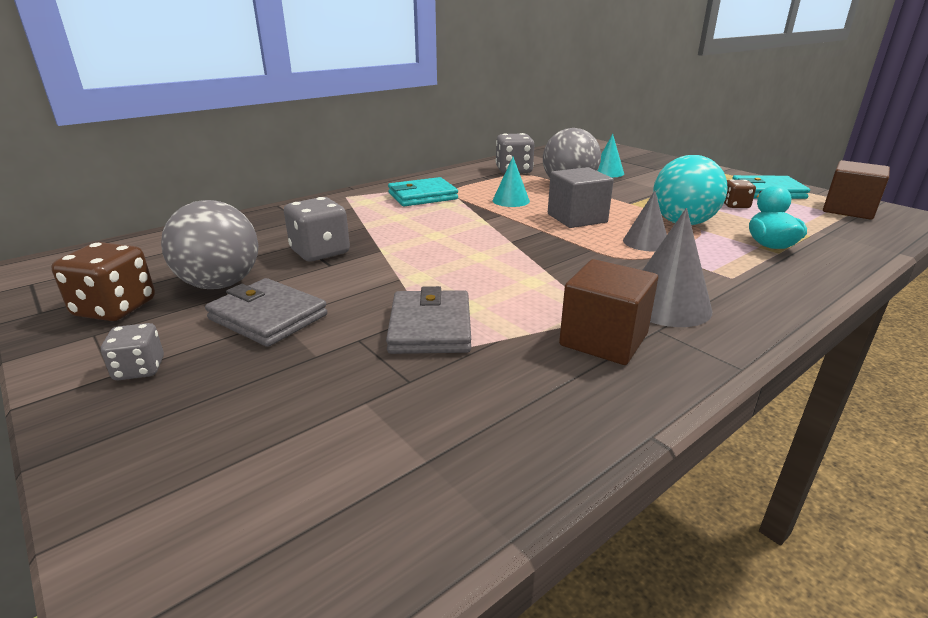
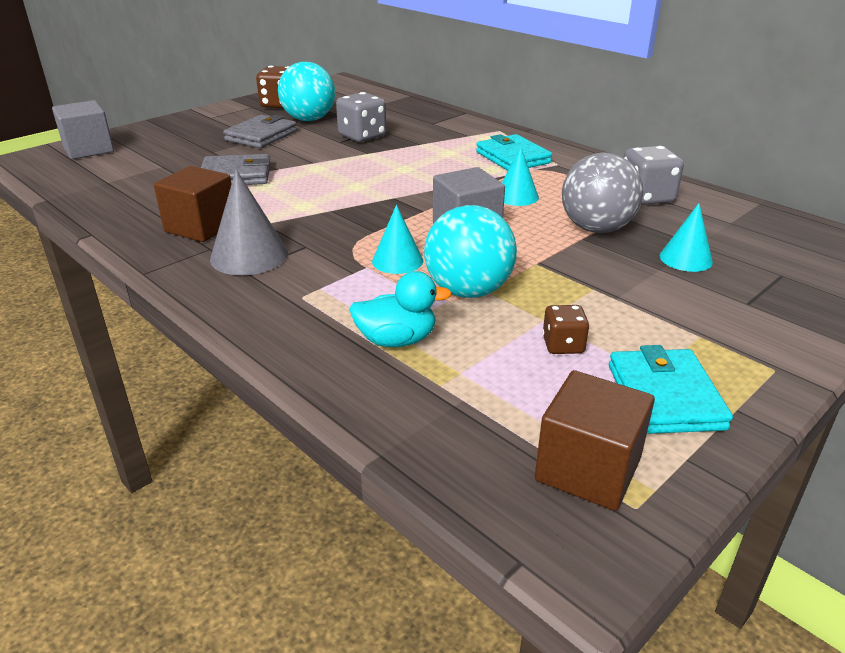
camera: 85 degrees right, 5 degrees up
(139, 369) = (213, 120): grey dice -> none
(200, 536) = (88, 149): none -> grey cube
(220, 284) = (309, 119): grey ball -> turquoise ball
(646, 242) = (397, 261): grey cone -> turquoise cone

